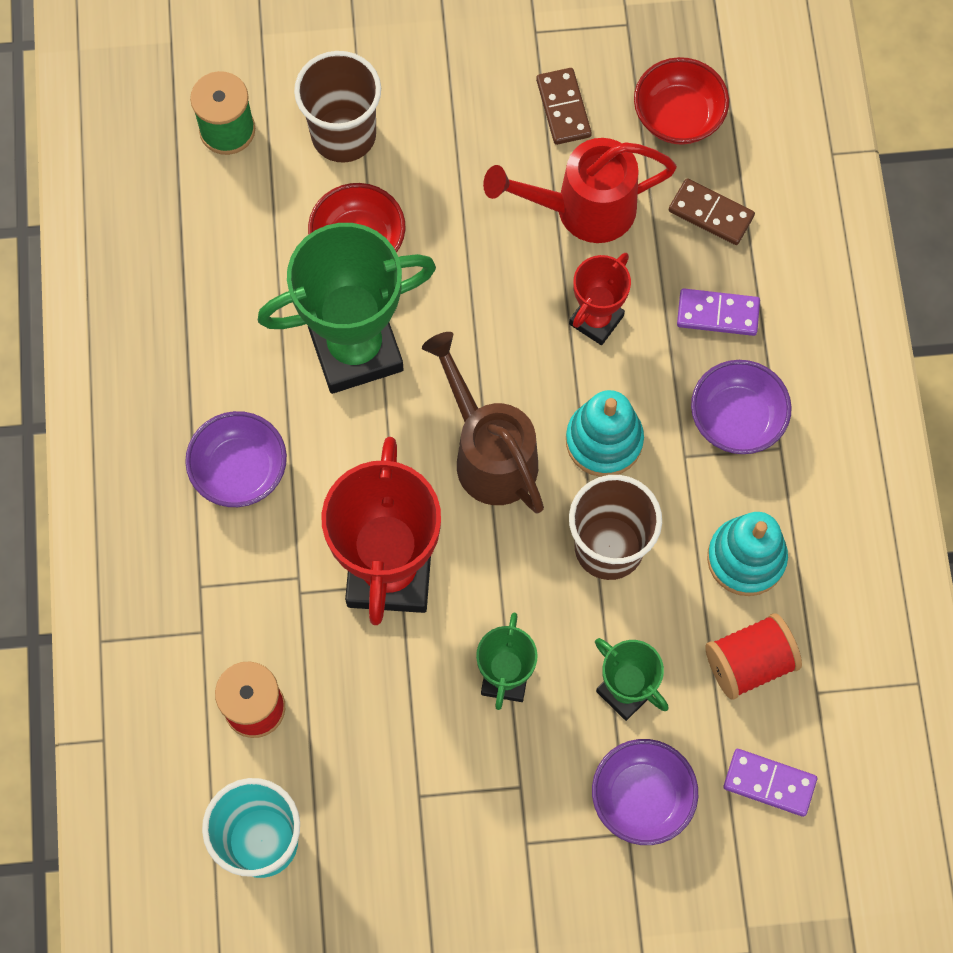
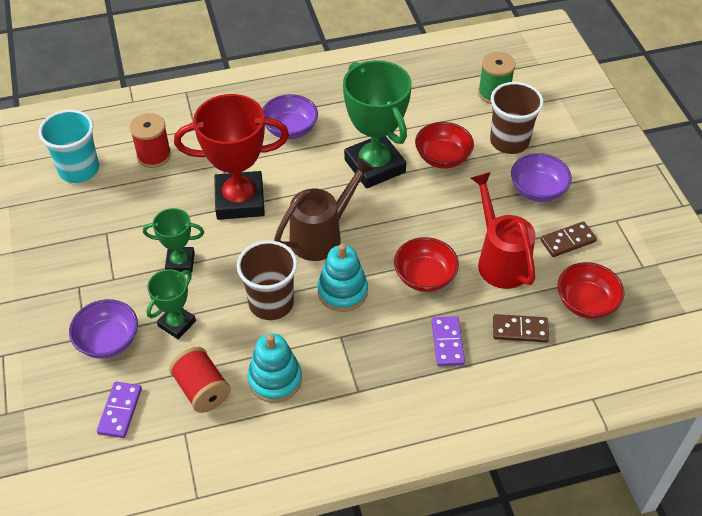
camera: 80 degrees right, 20 degrees down
(596, 320) = (424, 277): red trophy -> red bowl
(710, 214) = (520, 330): brown domino -> brown domino turned 75 degrees clockwise
(736, 419) = (373, 362): purple bowl -> purple bowl (537, 190)

